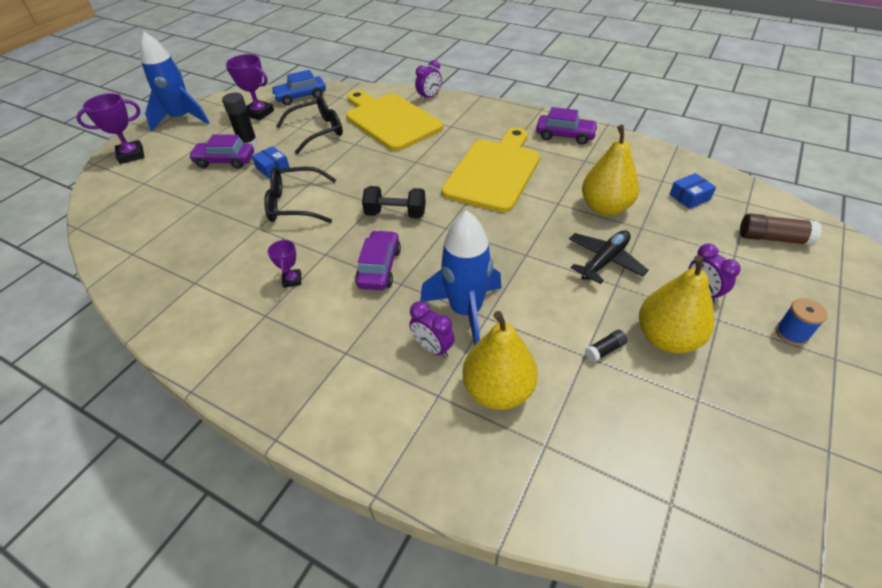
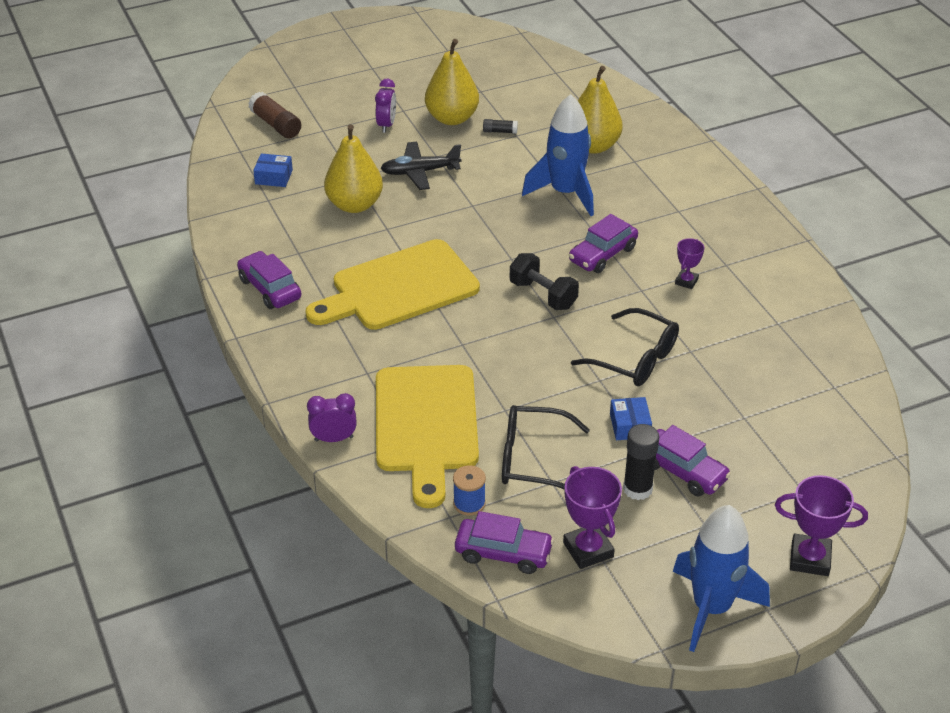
camera: 145 degrees left, 5 degrees down
(300, 97) = (503, 553): blue car -> purple car
(432, 348) = (613, 184): purple clock -> none
(791, 333) = (373, 85): blue spool -> blue spool (469, 503)

